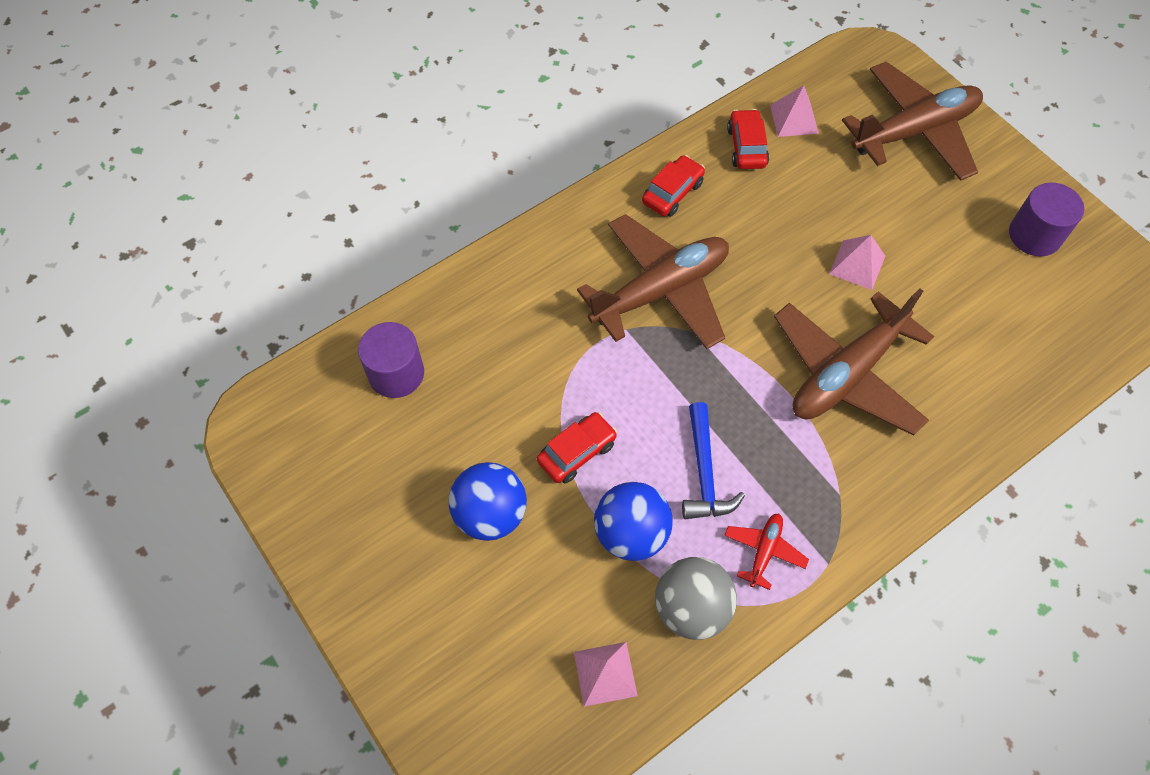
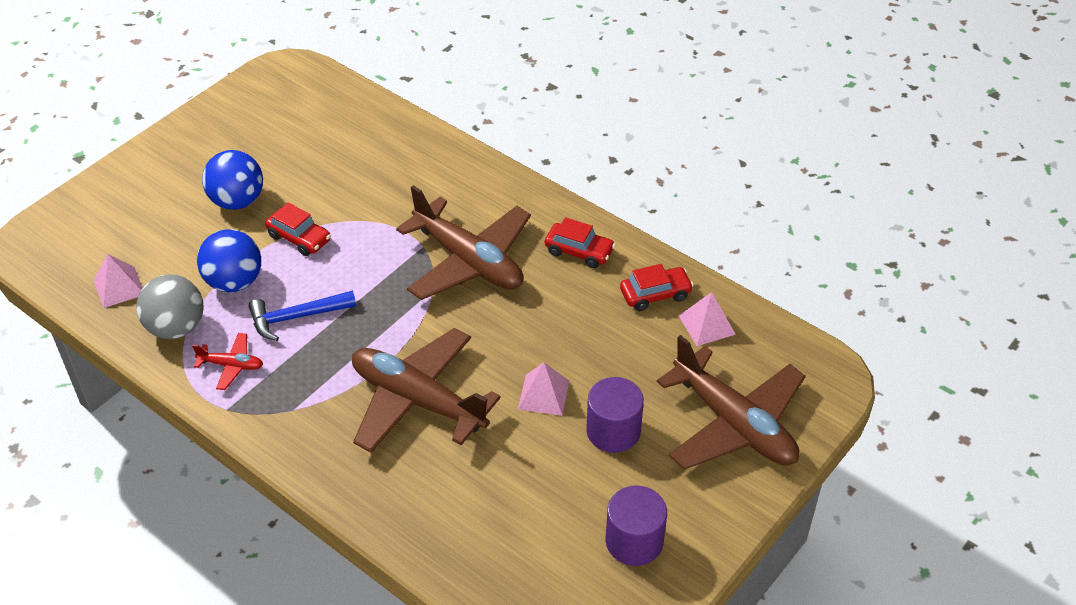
camera: 75 degrees right, 15 degrees down
(396, 373) = (345, 127): purple cylinder -> purple cylinder (613, 431)

